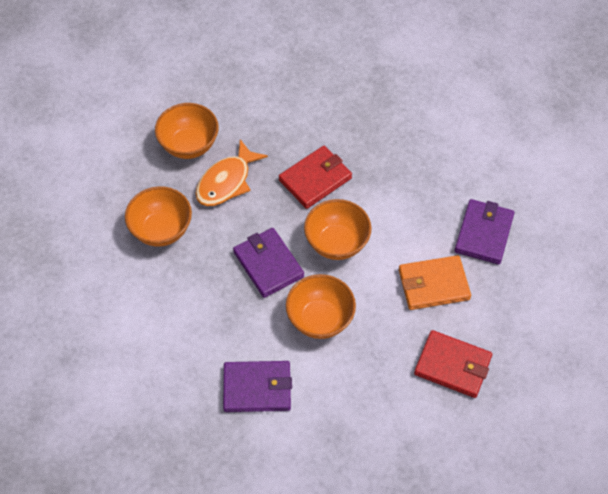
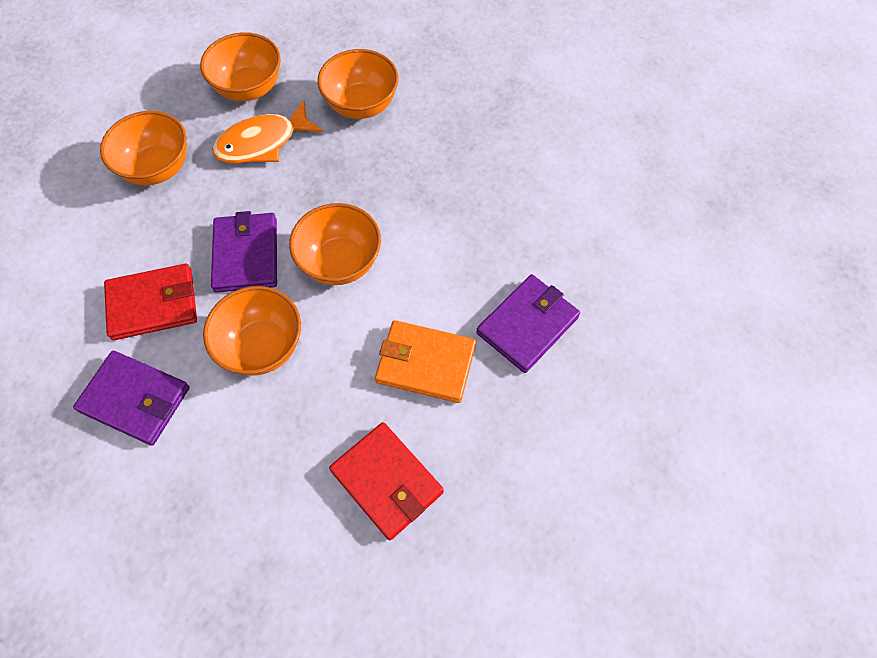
camera: 25 degrees right, 5 degrees up
(281, 127) = (361, 105): none -> orange bowl
(315, 179) = (363, 178): red wallet -> red wallet (153, 304)

